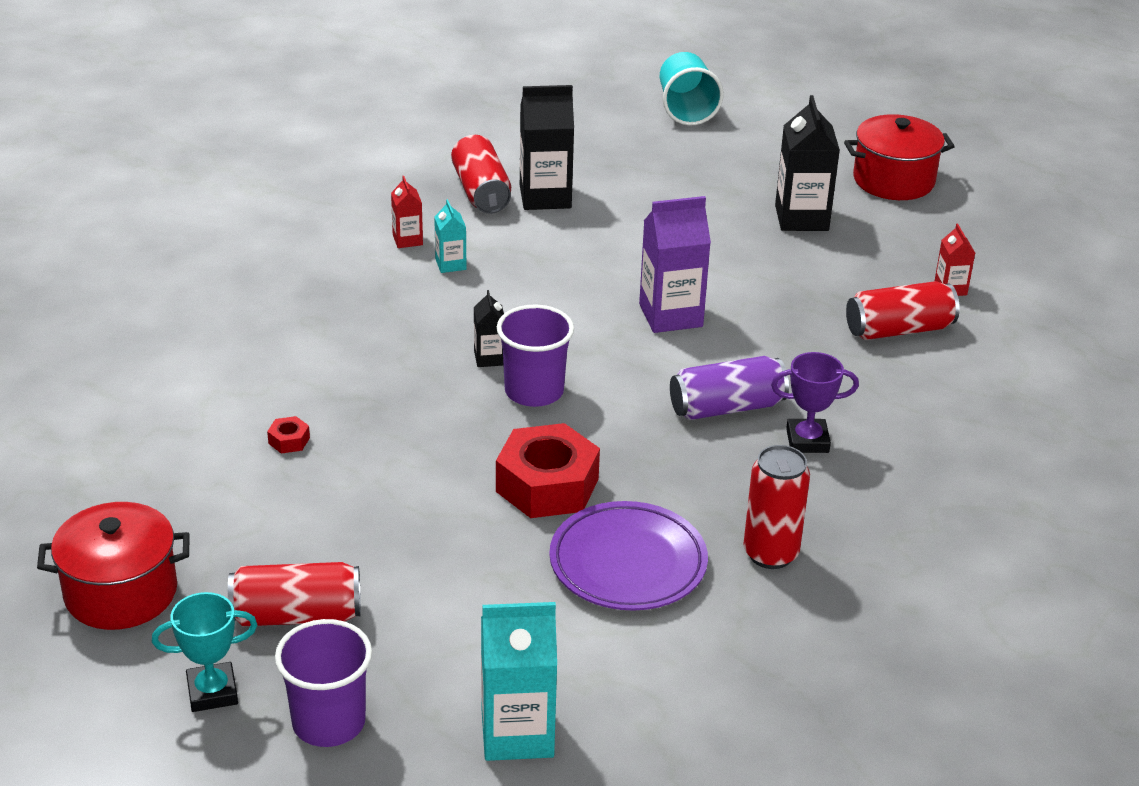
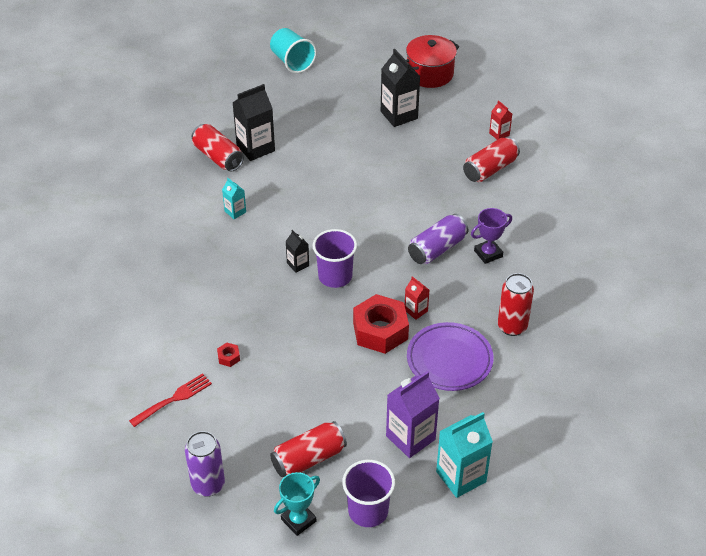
camera: 25 degrees left, 10 degrees up
(121, 592) = (208, 485): red pot -> purple can
(166, 465) = (174, 399): none -> red fork
(407, 240) = (200, 204): red carton -> red carton (416, 311)
(670, 315) = (373, 202): purple carton -> purple carton (410, 437)

